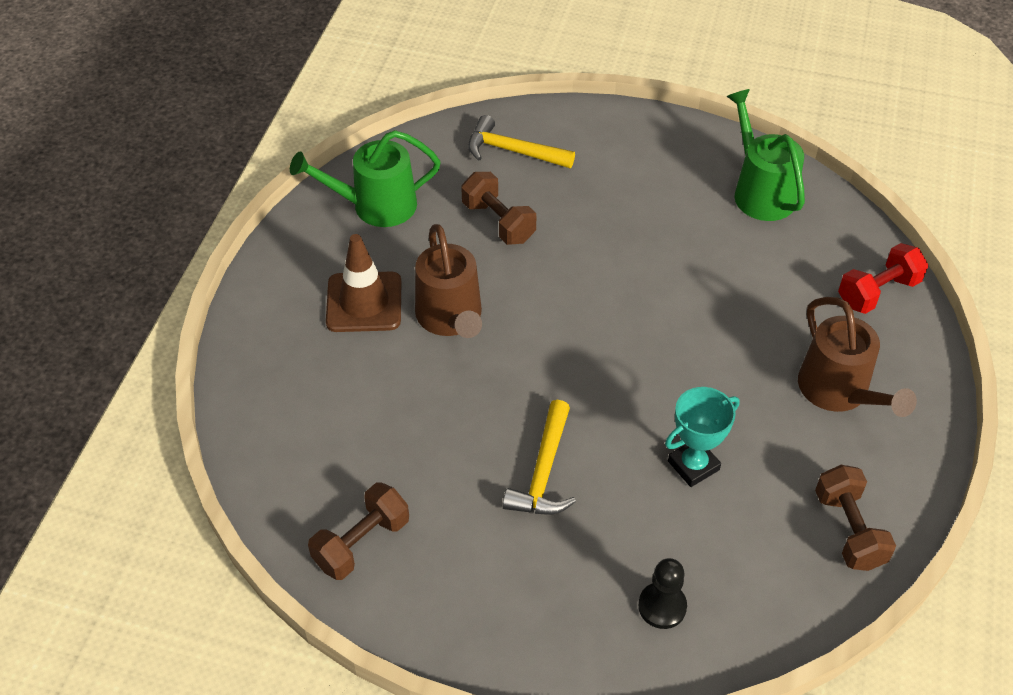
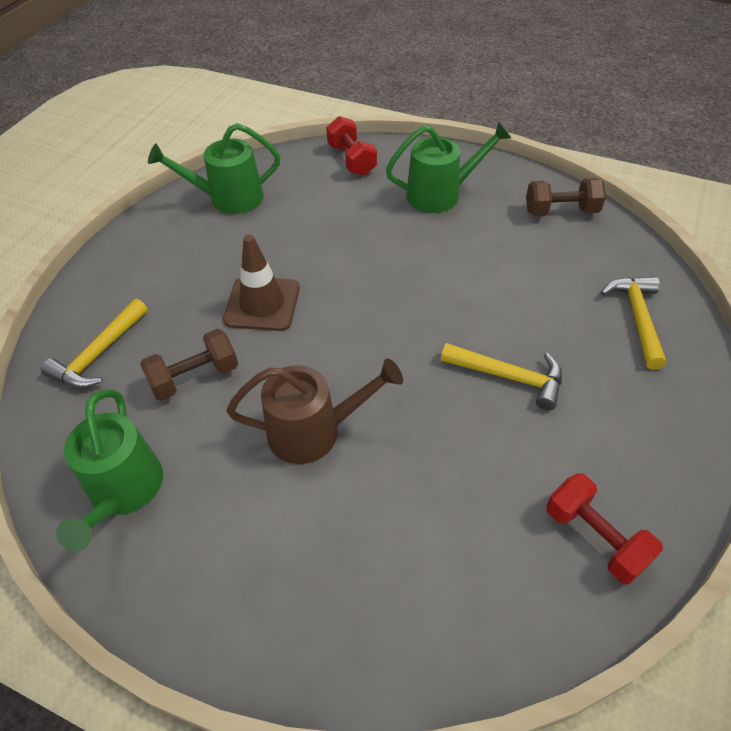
camera: 80 degrees left, 0 degrees up
(361, 543) = (595, 537): brown dumbbell -> red dumbbell
(364, 302) = (270, 514): brown traffic cone -> brown traffic cone (262, 304)
(662, 606) = (637, 318): black pawn -> yellow hammer
(693, 465) = (504, 280): turquoise trophy -> none
(839, 392) = (440, 194): brown watering can -> green watering can

